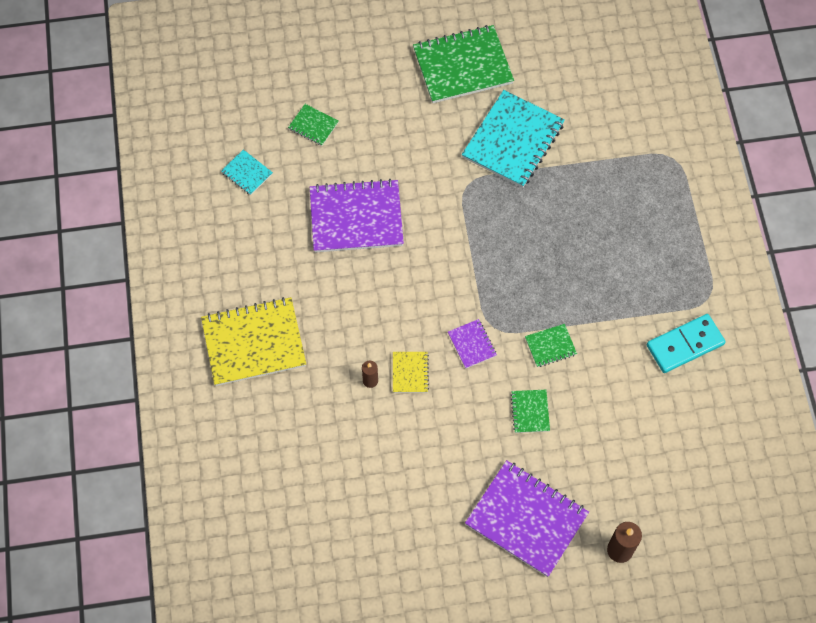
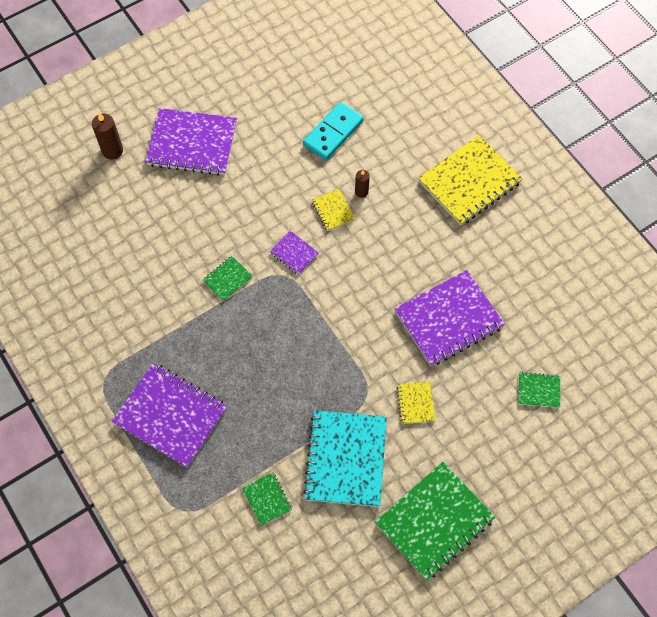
camera: 155 degrees right, 0 degrees up
(247, 173) = (567, 318): turquoise notebook -> none
(428, 160) = (415, 403): none -> yellow notebook
(530, 412) = (222, 220): green notebook -> green notebook (267, 499)
(655, 240) = (171, 415): none -> purple notebook
(685, 345) = (112, 328): turquoise domino -> turquoise domino (333, 132)

